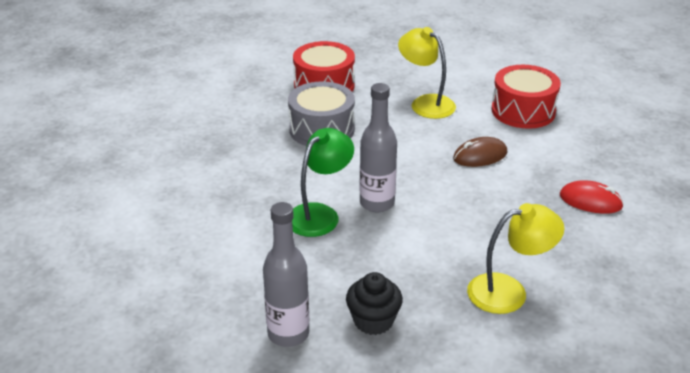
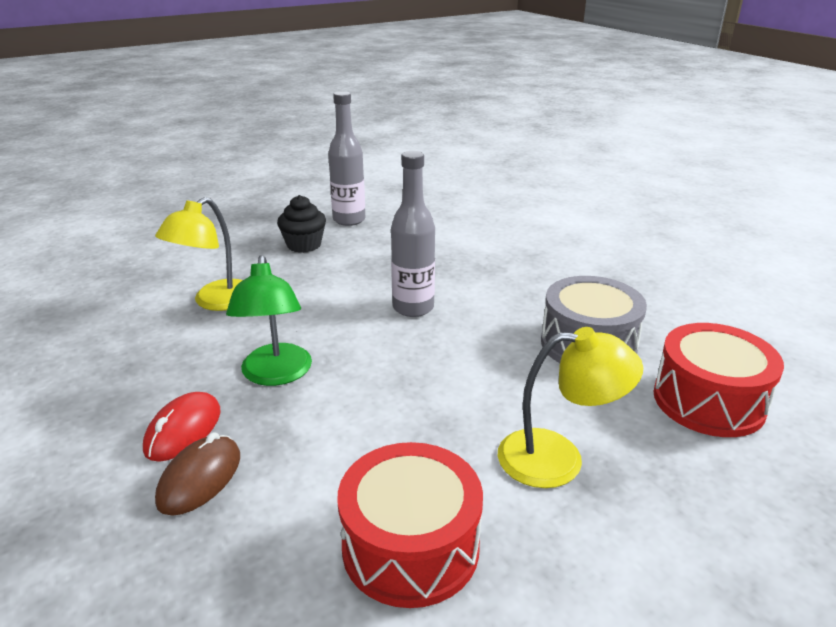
camera: 135 degrees right, 5 degrees down
(319, 214) = (444, 278): green lamp -> green lamp (276, 375)
(480, 156) = (380, 415): brown mouse -> brown mouse (200, 478)
(590, 201) = (183, 430): red mouse -> red mouse turned 45 degrees counterclockwise

